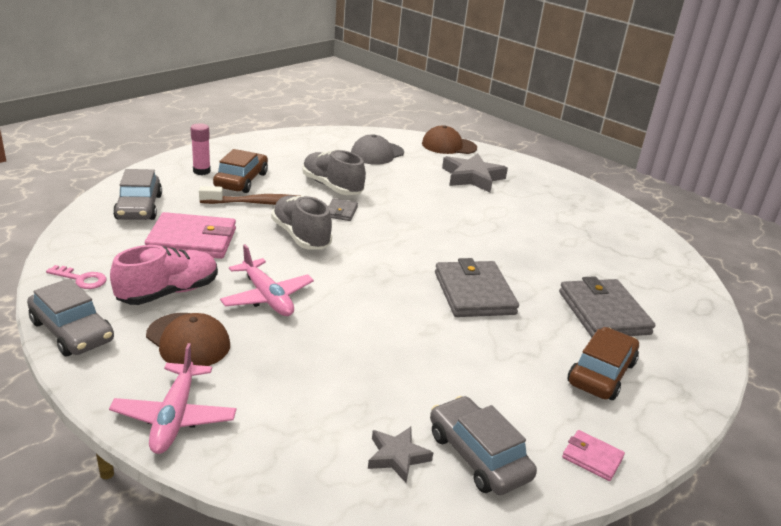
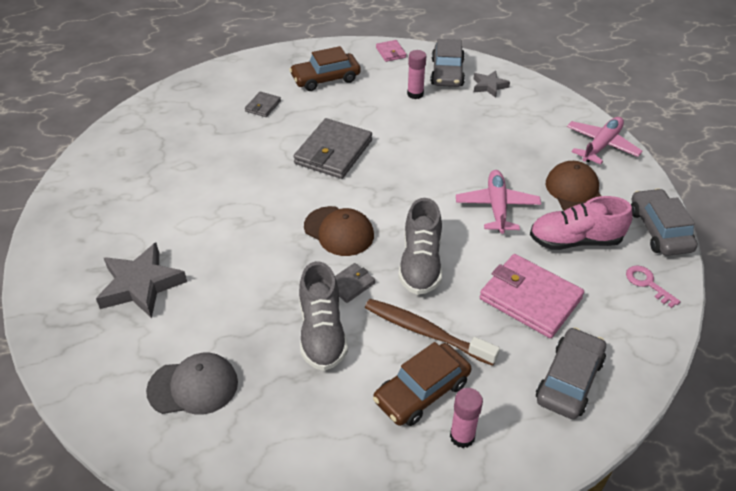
camera: 140 degrees left, 15 degrees up
(448, 146) = (74, 366): brown cap -> brown cap (339, 231)
(478, 397) = (415, 94): none -> pink glue stick
(603, 313) = (263, 106): grey wallet -> grey wallet, size x0.48

